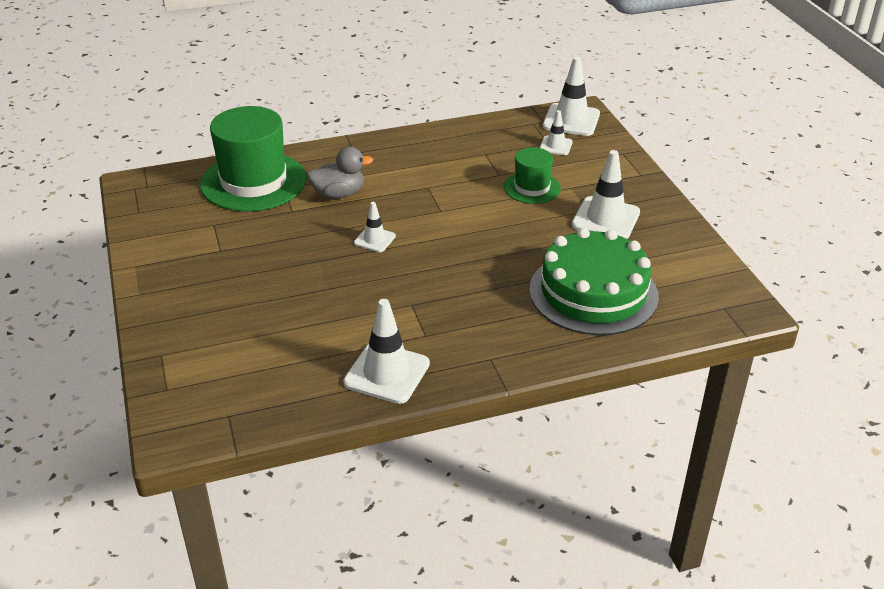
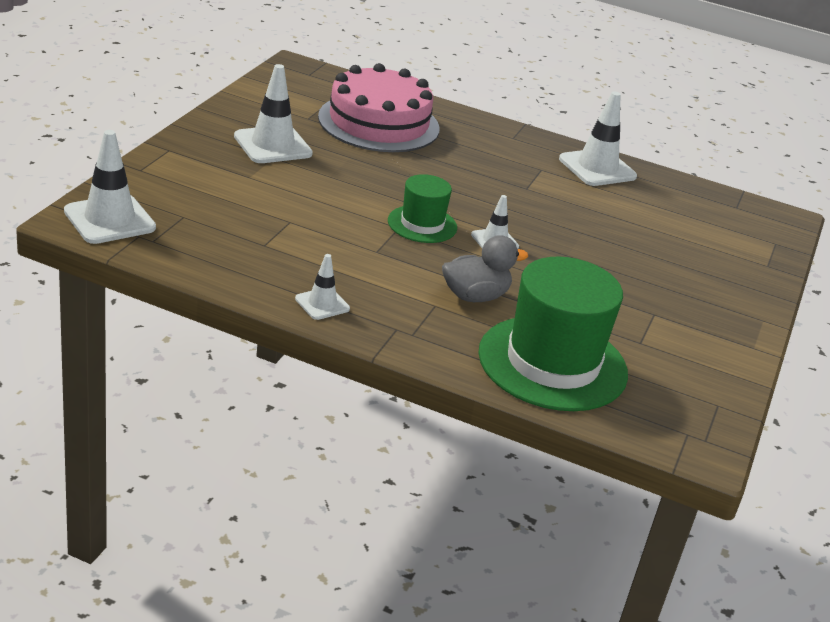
camera: 145 degrees left, 5 degrees down
(339, 194) = (475, 296): grey duck -> grey duck turned 135 degrees clockwise
(532, 188) = (283, 195): green hat -> green hat (422, 224)
(555, 146) = (183, 210): white traffic cone -> white traffic cone (322, 304)
(593, 292) = (378, 123): green cake -> pink cake

